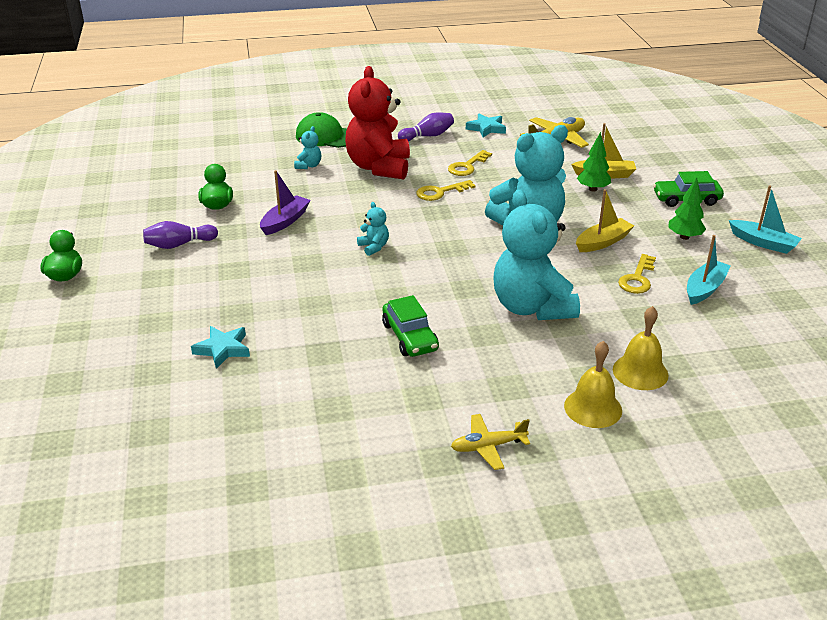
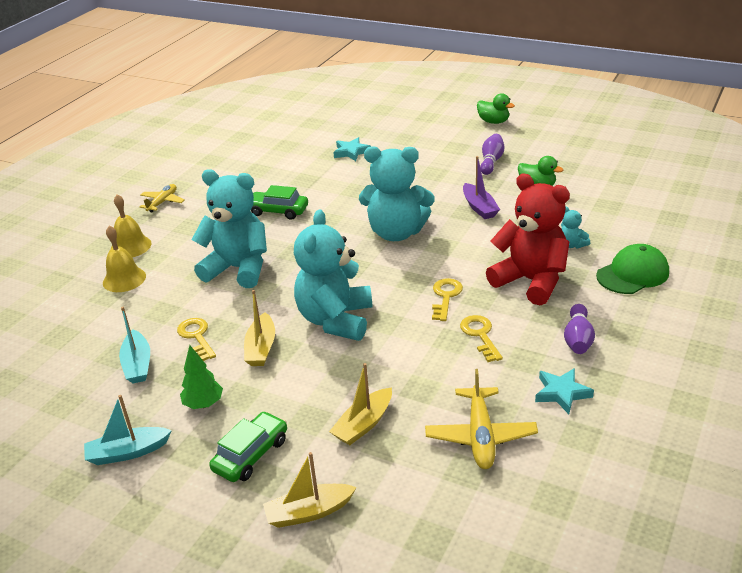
camera: 130 degrees right, 0 degrees up
(374, 247) = (396, 233): turquoise teddy bear -> turquoise teddy bear, size x2.44
(593, 189) = (346, 396): green tree -> none
(686, 165) = (309, 512): none -> yellow boat

